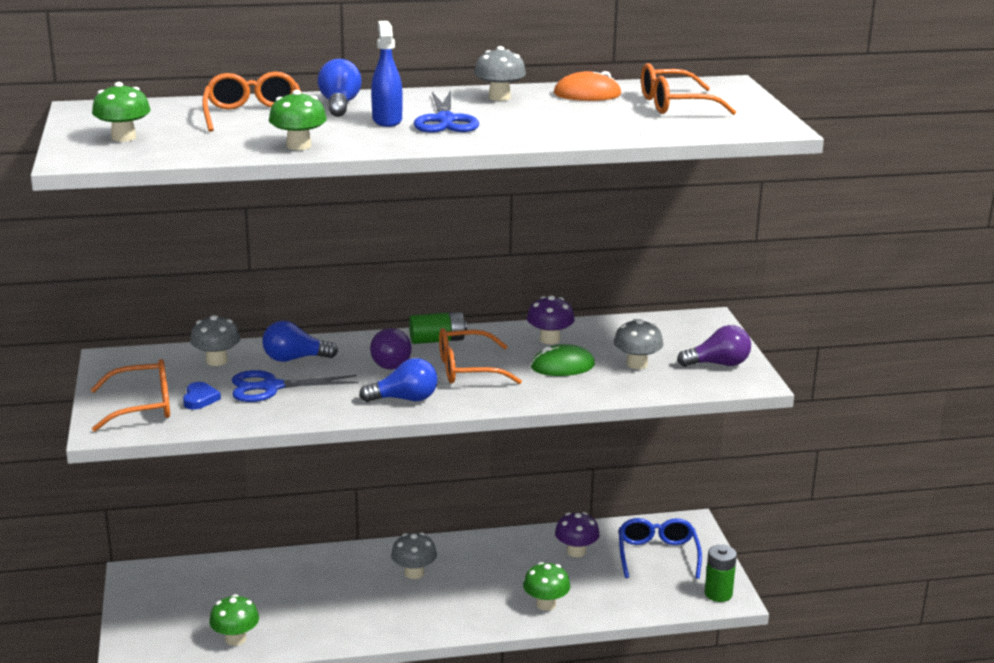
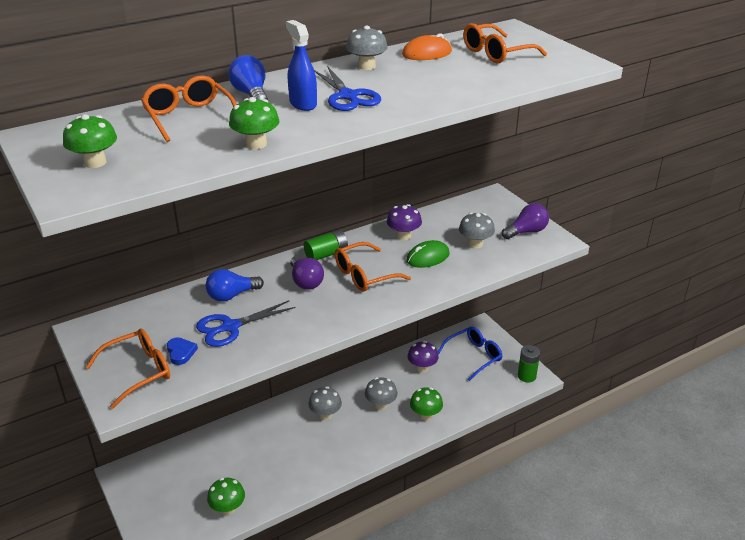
camera: 20 degrees left, 10 degrees up
(216, 361) = (172, 312): grey mushroom -> grey mushroom (381, 404)
(404, 399) = (337, 313): blue light bulb -> none
(657, 555) = (474, 356): blue glasses -> blue glasses turned 75 degrees clockwise

